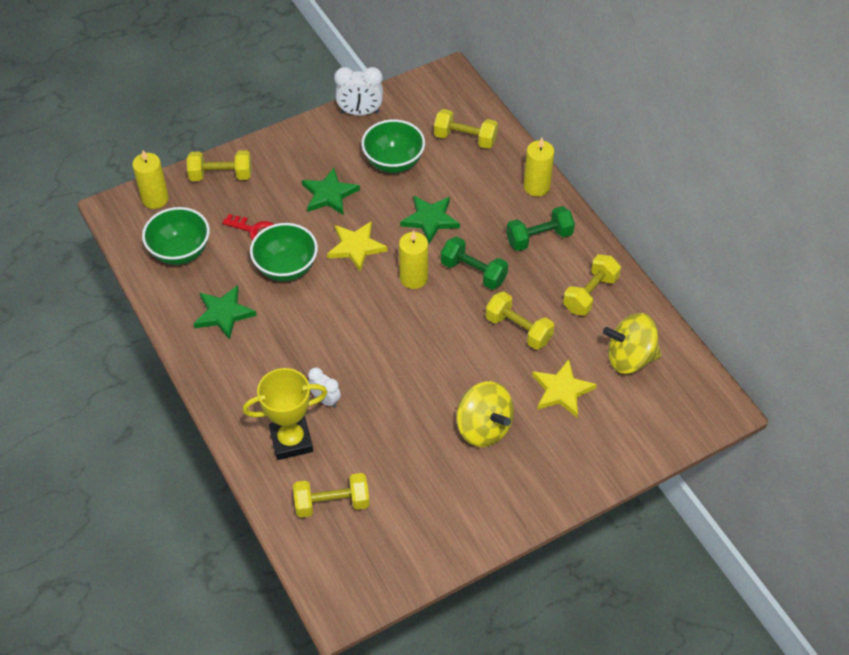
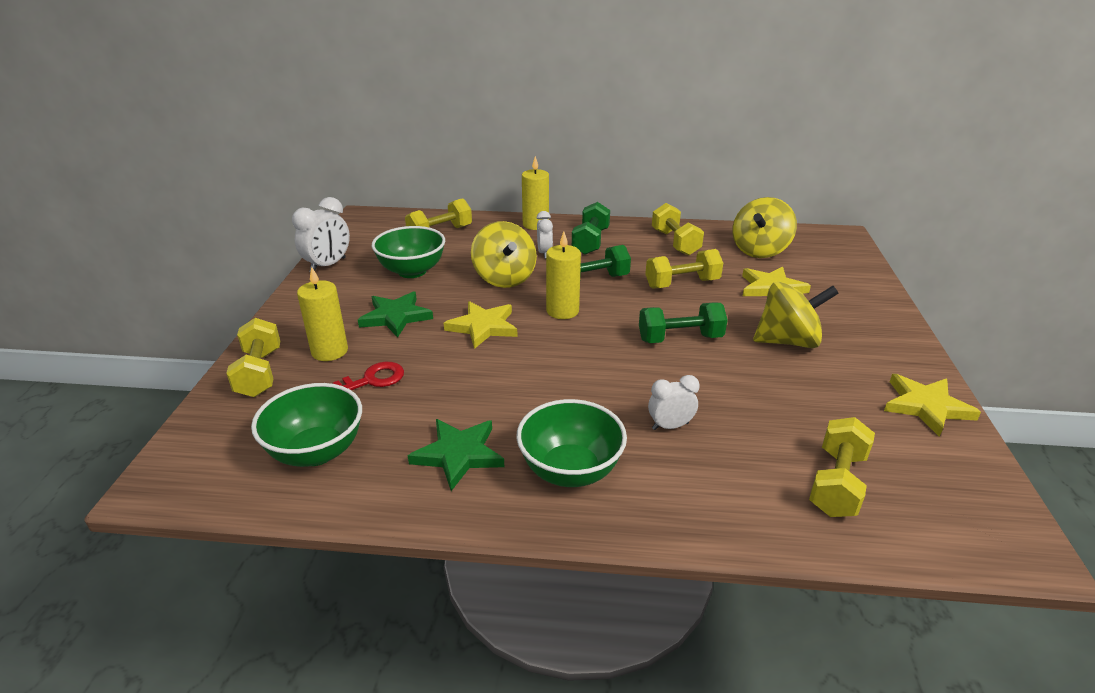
camera: 55 degrees left, 20 degrees down
(155, 199) = (206, 438): yellow candle -> yellow candle (329, 351)
(221, 175) = (259, 373): yellow dumbbell -> yellow dumbbell turned 45 degrees counterclockwise
(286, 268) = (451, 380): green bowl -> green bowl (570, 470)
(291, 441) = (713, 478): yellow trophy -> none
(430, 219) = (504, 278): green star -> yellow spinning top
(433, 362) = (680, 338): none -> green dumbbell
(458, 534) = (926, 406): none -> yellow star
(491, 220) = (544, 253): none -> white clock

